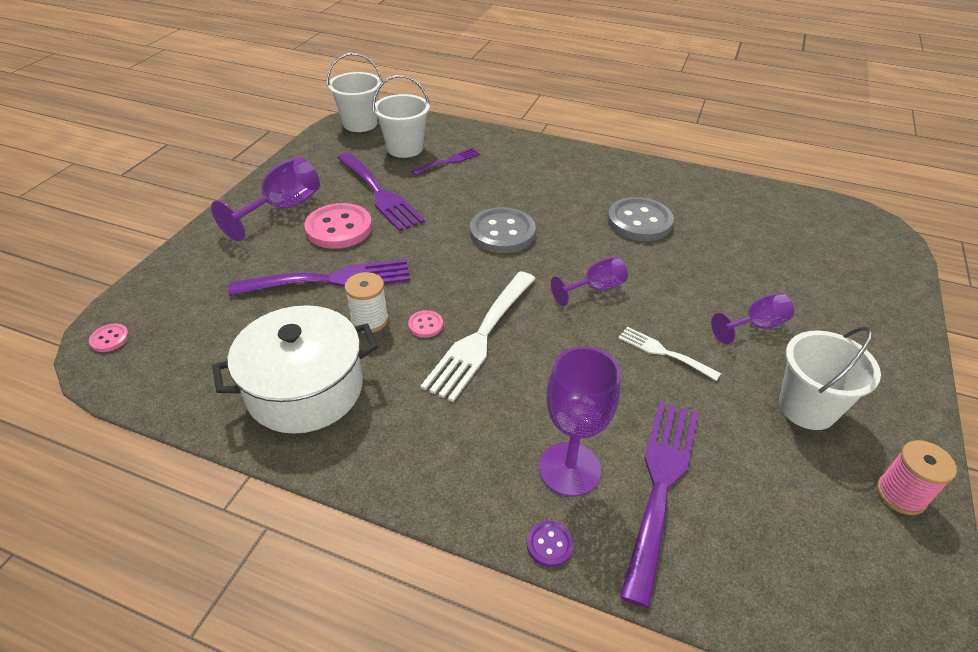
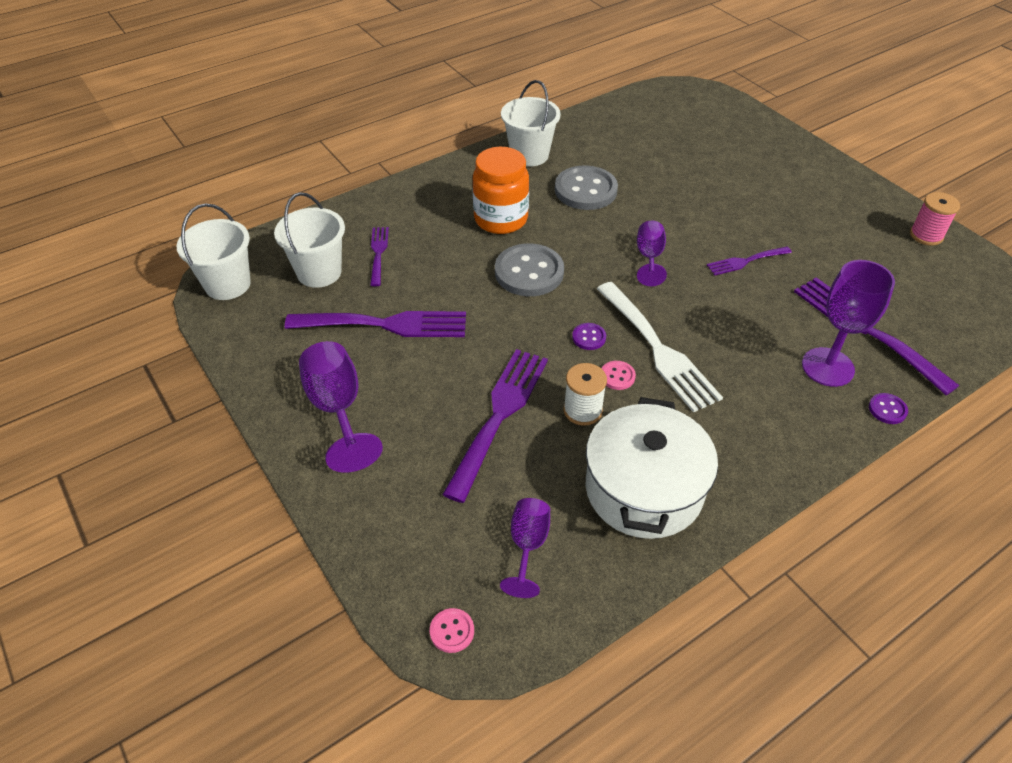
camera: 55 degrees left, 5 degrees up
(339, 228) = (418, 378): pink button -> none
(457, 292) = (589, 337): none -> purple button
(548, 196) = (501, 219): none -> orange jar
(663, 352) = (745, 261): white fork -> purple fork
(756, 326) = (750, 204): purple goblet -> purple goblet (528, 545)
(807, 408) = (839, 228): white bucket -> white bucket (529, 155)

